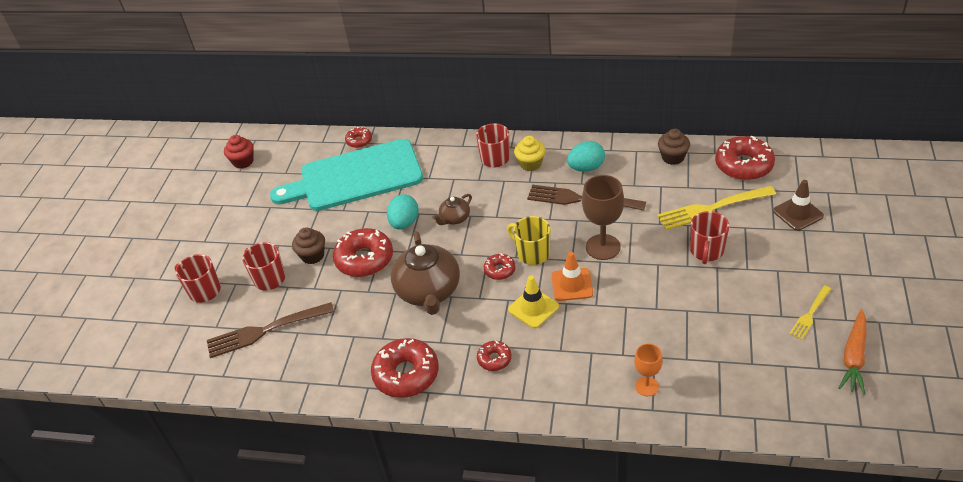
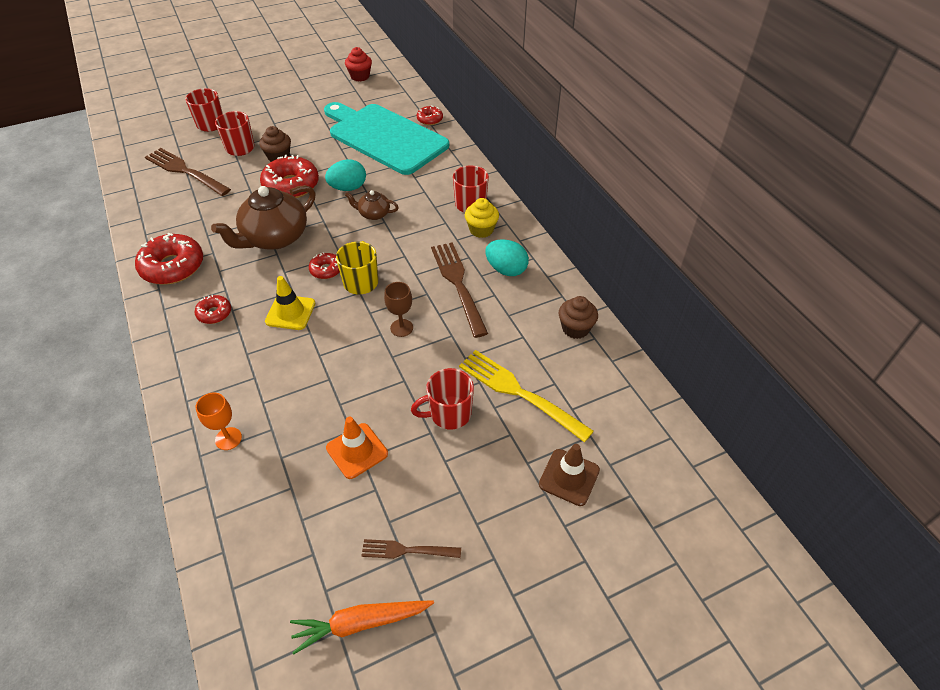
camera: 50 degrees right, 5 degrees up
(572, 284) = (336, 326): orange traffic cone -> orange traffic cone (357, 451)
(603, 247) = (401, 328): brown goblet -> brown goblet, size x0.59
(743, 165) = (612, 394): red donut -> none
(810, 314) = (406, 550): yellow fork -> brown fork

